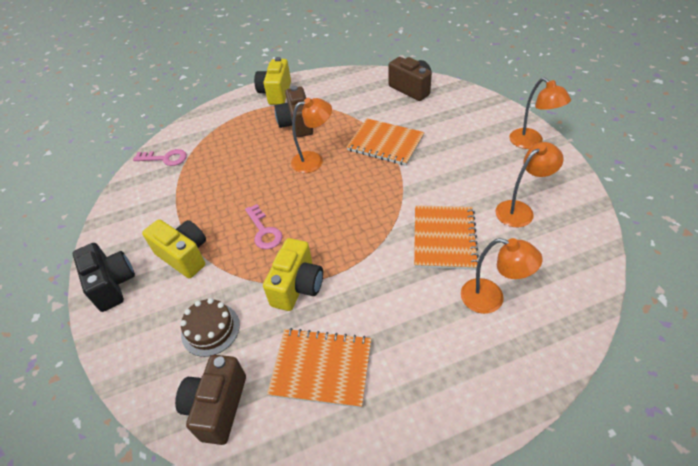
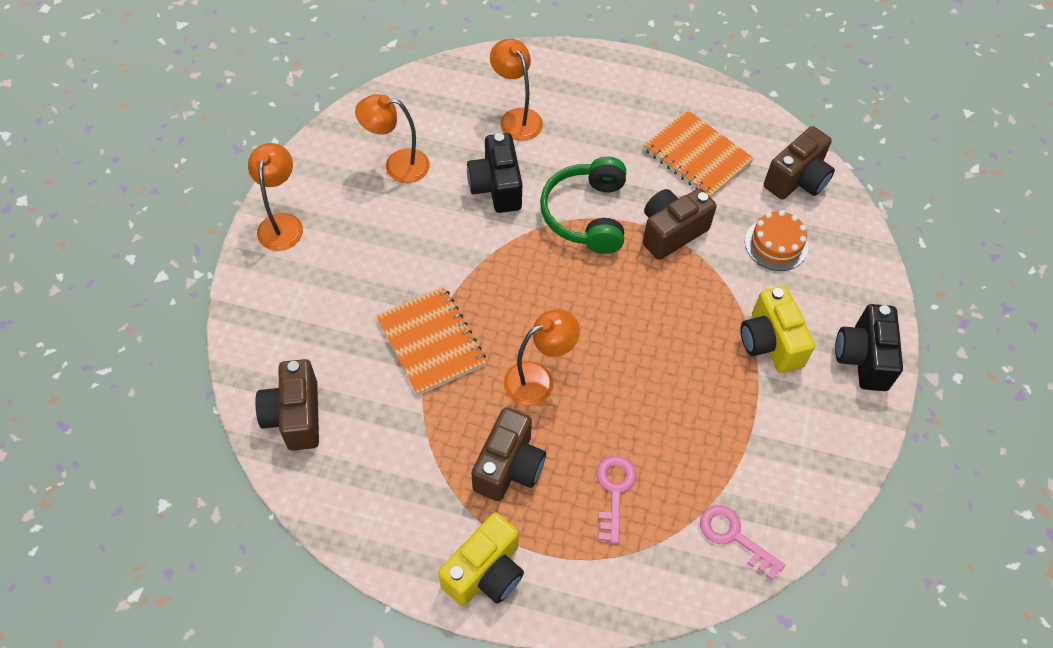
camera: 150 degrees left, 10 degrees up
(210, 329) = (776, 244): brown cake -> orange cake
(264, 231) = (666, 315): pink key -> pink key (614, 491)
(297, 286) = (671, 232): yellow camera -> brown camera
(314, 160) = (538, 379): orange lamp -> orange lamp turned 135 degrees clockwise
(367, 260) = (586, 214): none -> green headphones
(444, 238) = (496, 187): orange notebook -> black camera

